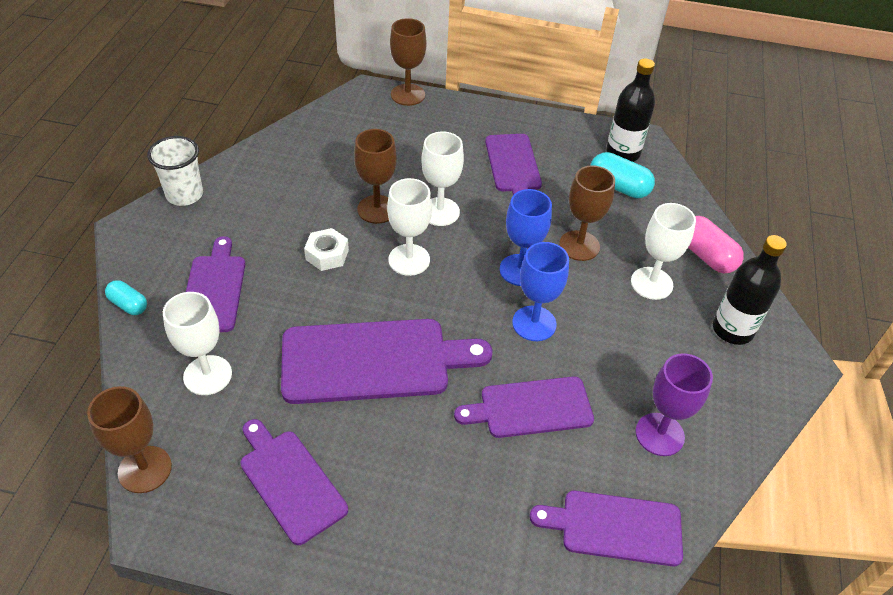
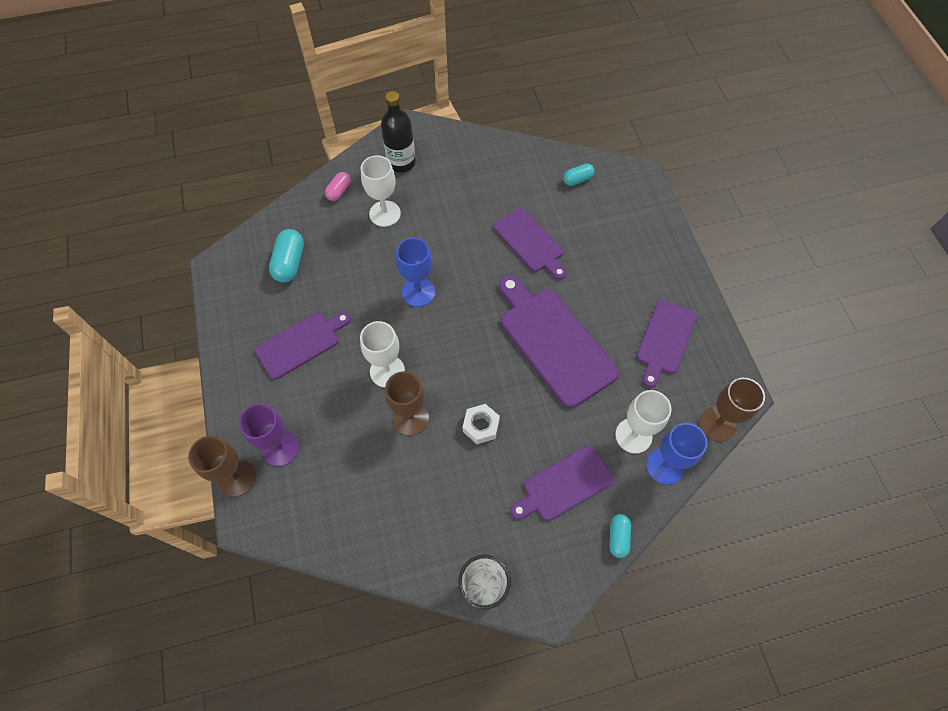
camera: 115 degrees left, 15 degrees up
(409, 260) = (451, 367): white goblet -> none
(534, 323) = (463, 265): blue goblet -> blue goblet (665, 466)
(579, 246) = (372, 266): brown goblet -> none
(615, 527) = (577, 179): purple cutting board -> turquoise capsule
(622, 153) = (244, 273): black bottle -> none
(659, 434) = (505, 177): purple goblet -> purple goblet (280, 448)
(706, 256) = (339, 191): pink capsule -> pink capsule, size x0.62

